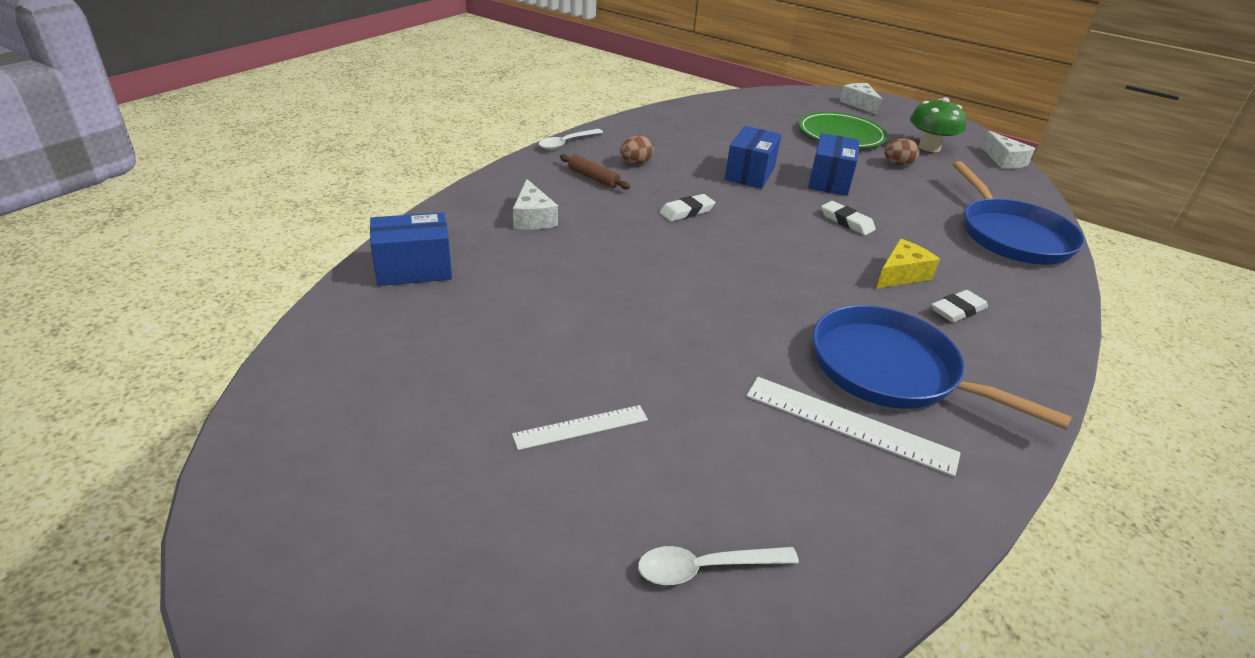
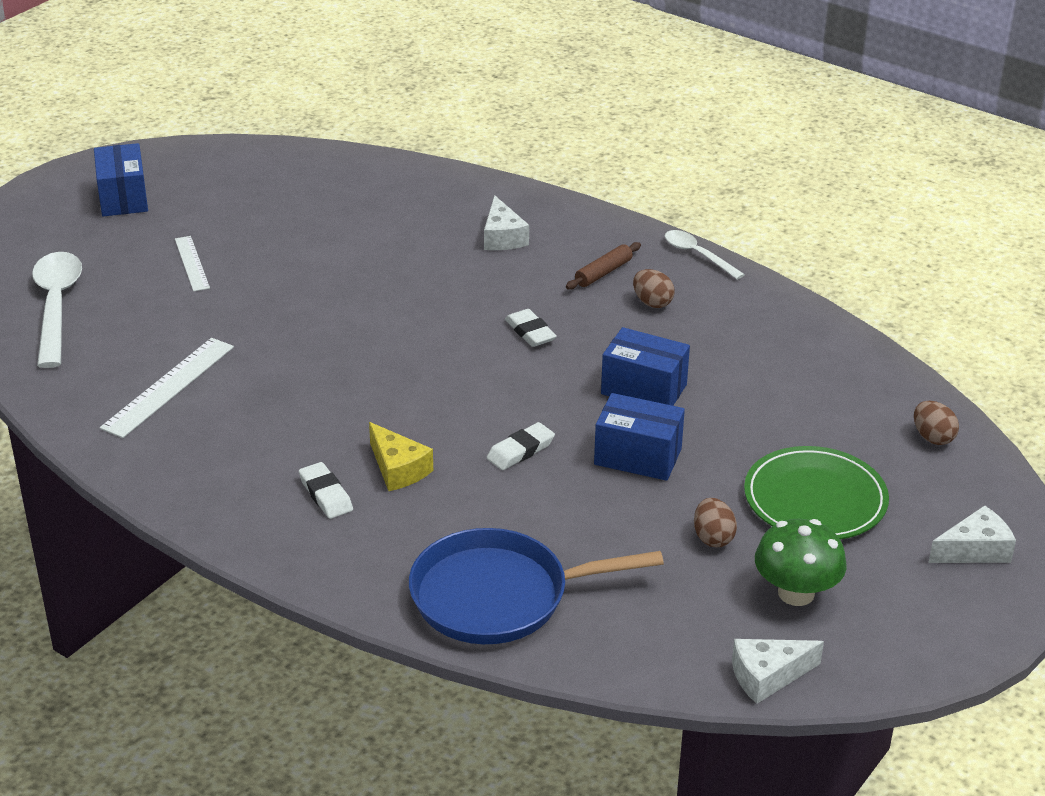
camera: 95 degrees right, 0 degrees up
(414, 269) = (404, 183): blue box -> blue box (123, 198)
(533, 218) = (502, 237): white cheese -> white cheese turned 90 degrees counterclockwise
(705, 568) = (56, 306): white spoon -> white spoon, size x1.77
(765, 101) = (932, 437): none -> brown egg
(890, 370) = (233, 424): blue pan -> none

